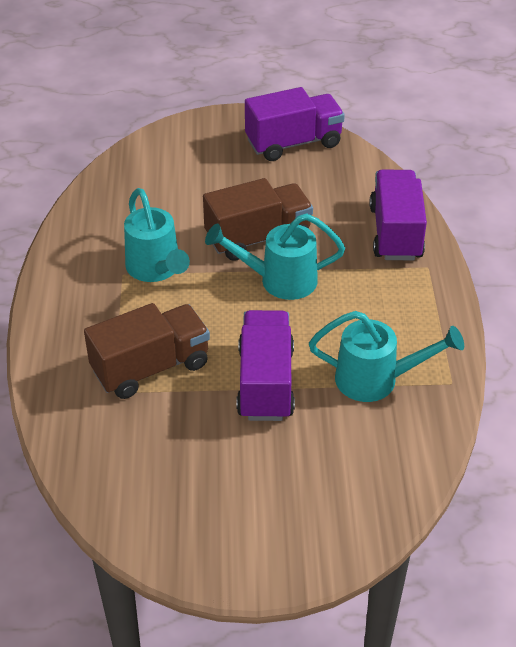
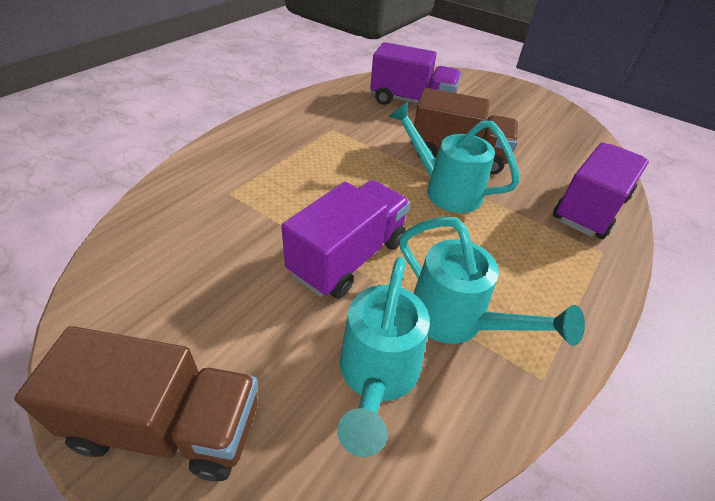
camera: 35 degrees right, 0 degrees up
(151, 367) = (275, 193): brown truck -> brown truck (168, 425)
(156, 269) = (358, 137): turquoise watering can -> turquoise watering can (377, 375)
(293, 143) = (548, 115): purple truck -> purple truck (412, 102)

